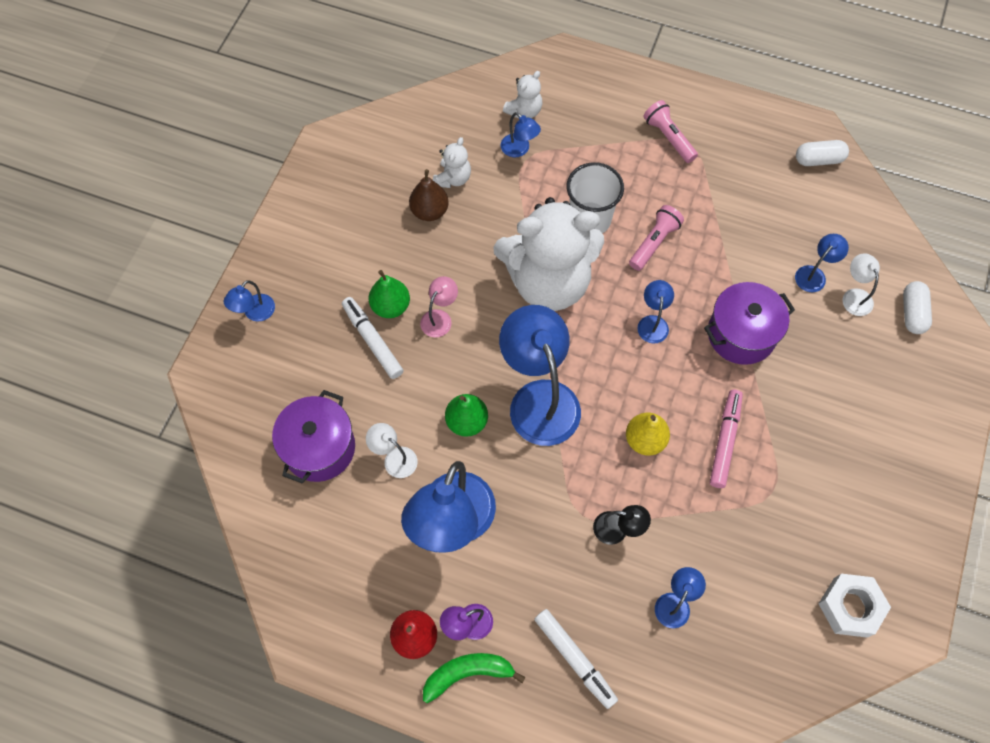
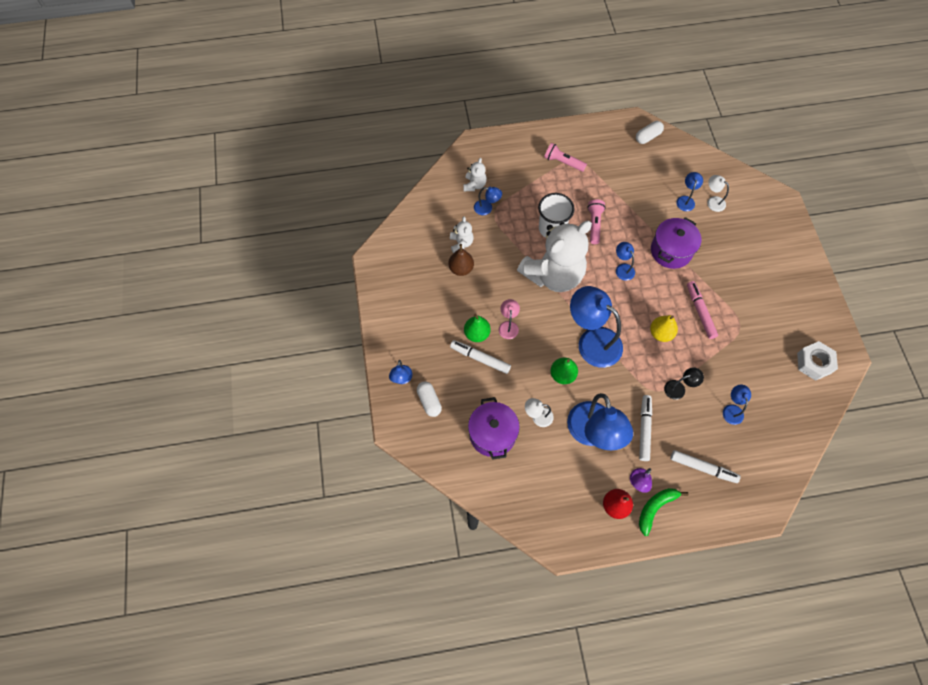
camera: 30 degrees left, 0 degrees up
(528, 557) = (644, 429): none -> white marker
(912, 313) = (745, 196): white capsule -> white capsule (429, 401)

